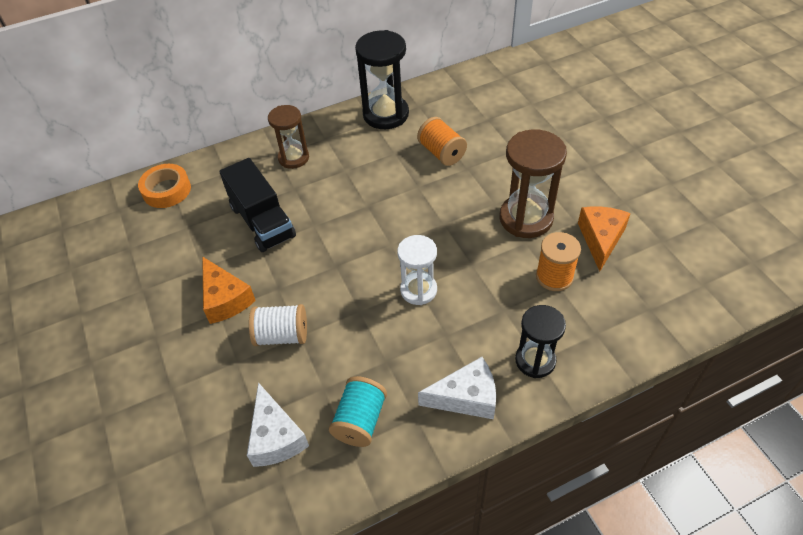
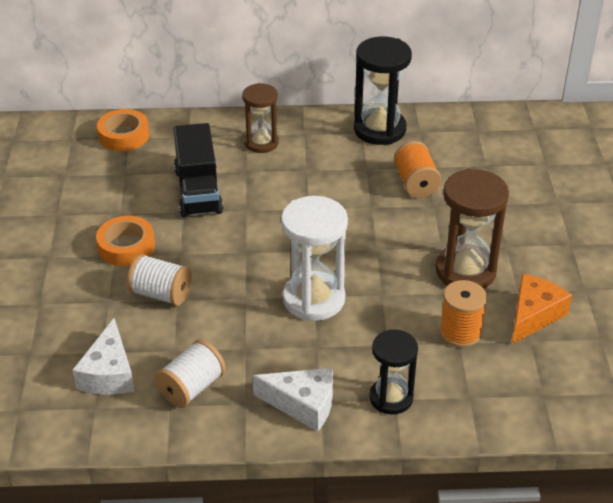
camera: 20 degrees right, 10 degrees down
(225, 299) = (126, 246): orange cheese -> orange tape
(360, 420) = (192, 387): turquoise spool -> white spool
(418, 290) = (313, 299): white hourglass -> white hourglass, size x1.56

